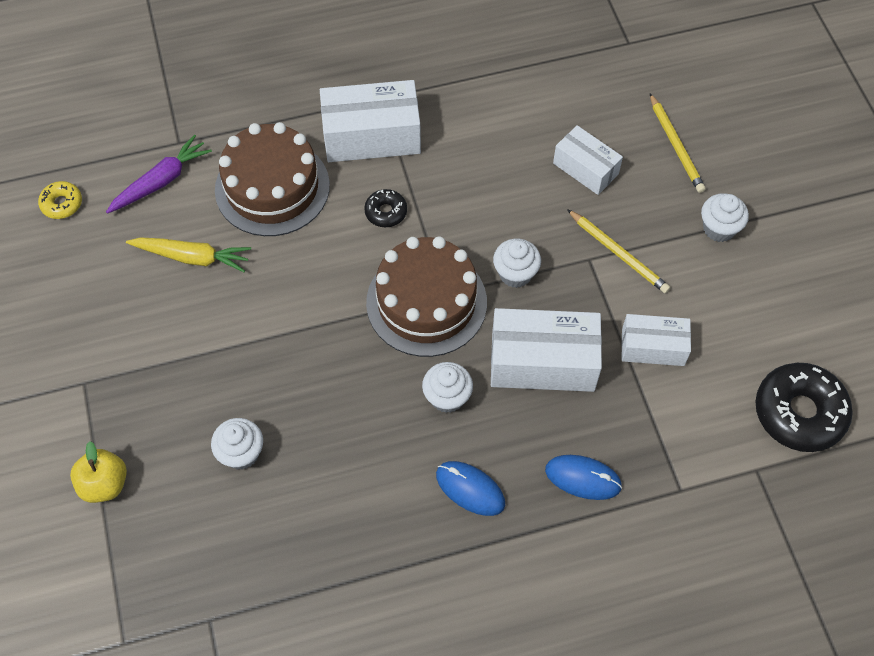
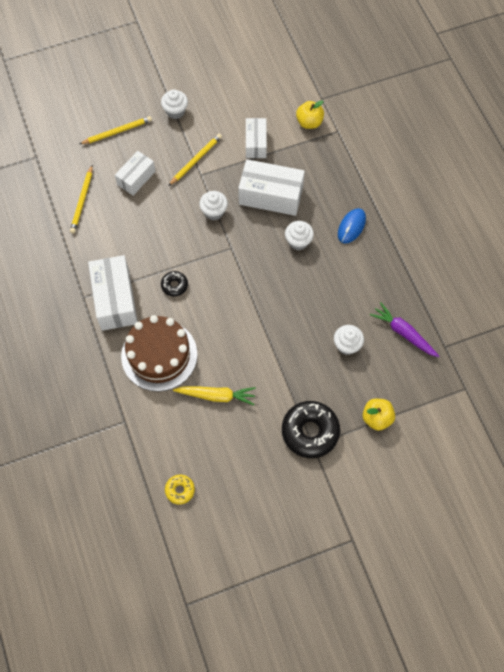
camera: 95 degrees left, 5 degrees up
(161, 181) = (157, 427): purple carrot -> purple carrot (403, 333)
(192, 257) = (216, 396): yellow carrot -> yellow carrot turned 90 degrees clockwise
(426, 302) = (237, 257): brown cake -> none
(542, 362) = (271, 195): white box -> white box turned 75 degrees counterclockwise
(546, 99) = (82, 201): none -> yellow pencil
(583, 478) = (337, 174): blue mouse -> none
(700, 441) = (309, 122): none -> yellow apple
(799, 412) = (287, 79): black donut -> black donut (310, 432)

